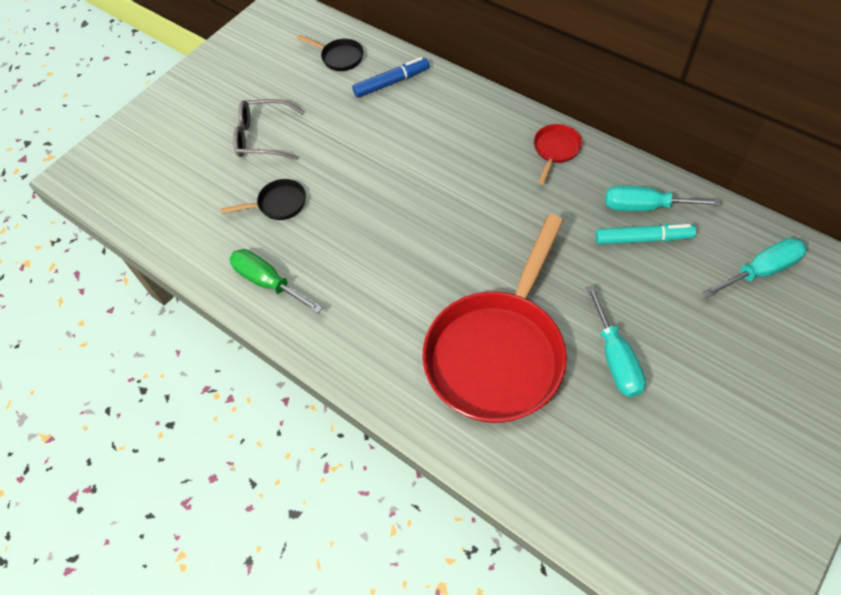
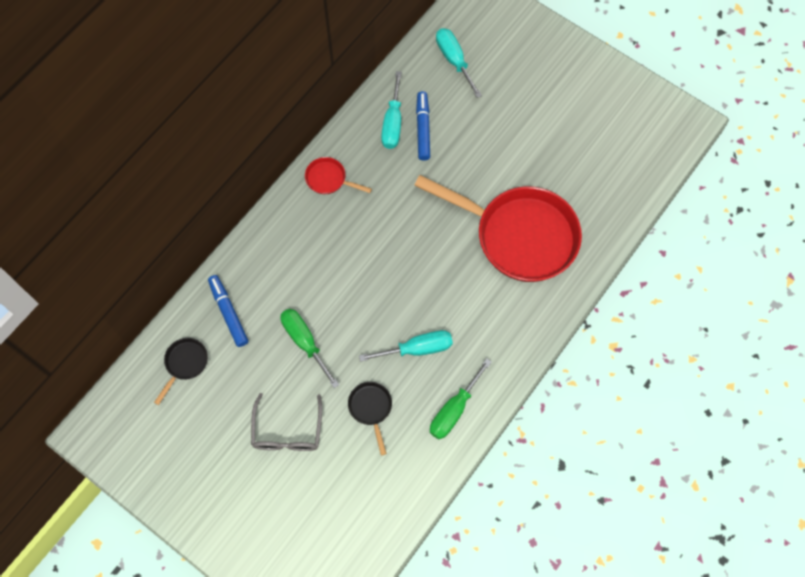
camera: 95 degrees left, 10 degrees up
(357, 143) = (305, 342): none -> green screwdriver
(615, 358) = (523, 161): turquoise screwdriver -> turquoise screwdriver (417, 349)
(643, 239) = (423, 129): turquoise marker -> blue marker

